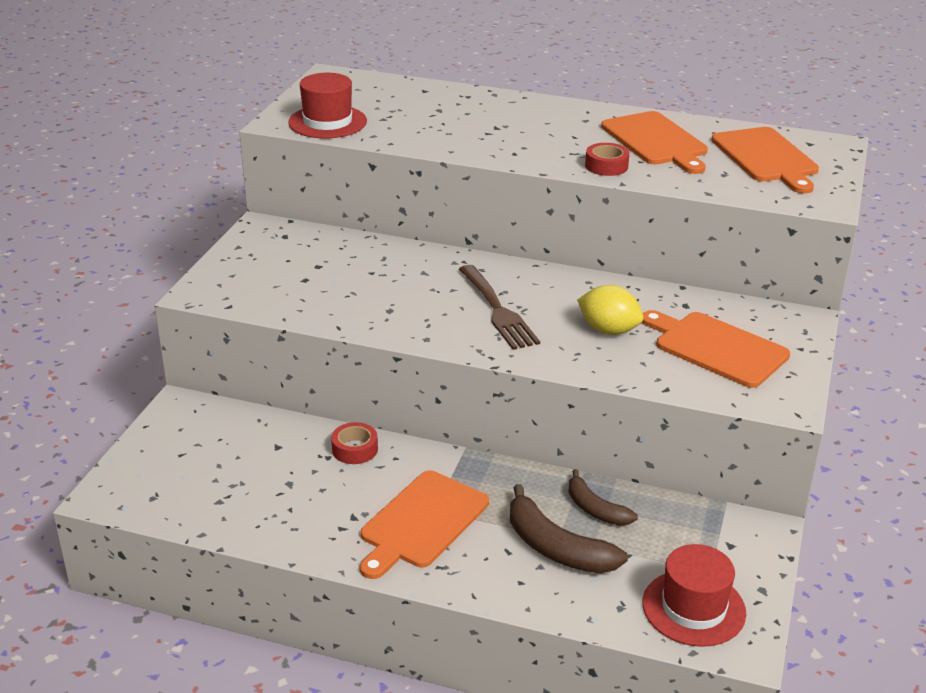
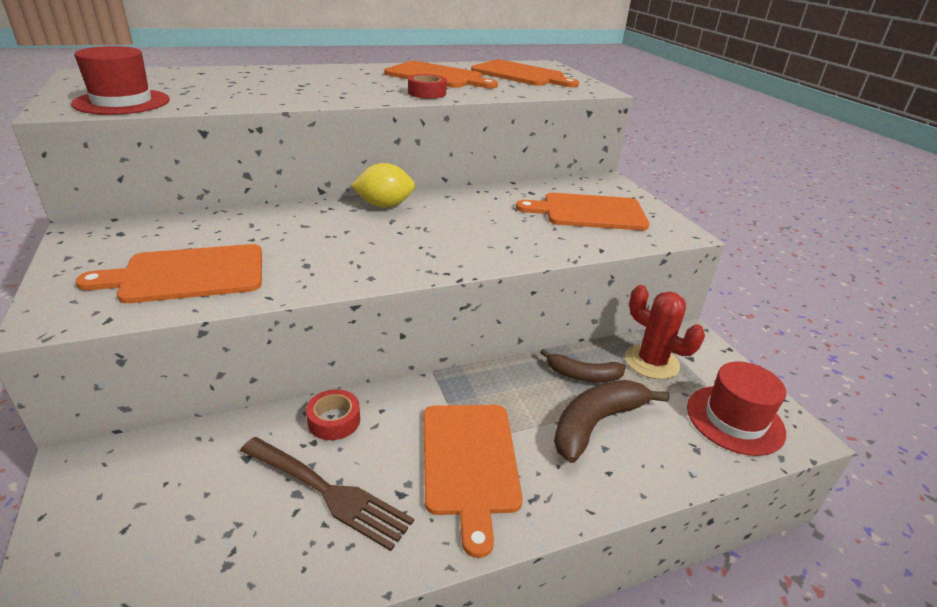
camera: 40 degrees left, 0 degrees up
(301, 289) = (187, 274): none -> orange cutting board
(498, 311) = (406, 235): brown fork -> brown fork (329, 493)
(556, 548) = (596, 423): brown banana -> brown banana turned 135 degrees clockwise
(608, 330) = (506, 223): yellow lemon -> yellow lemon (384, 205)
(681, 529) = (651, 362): none -> red cactus

